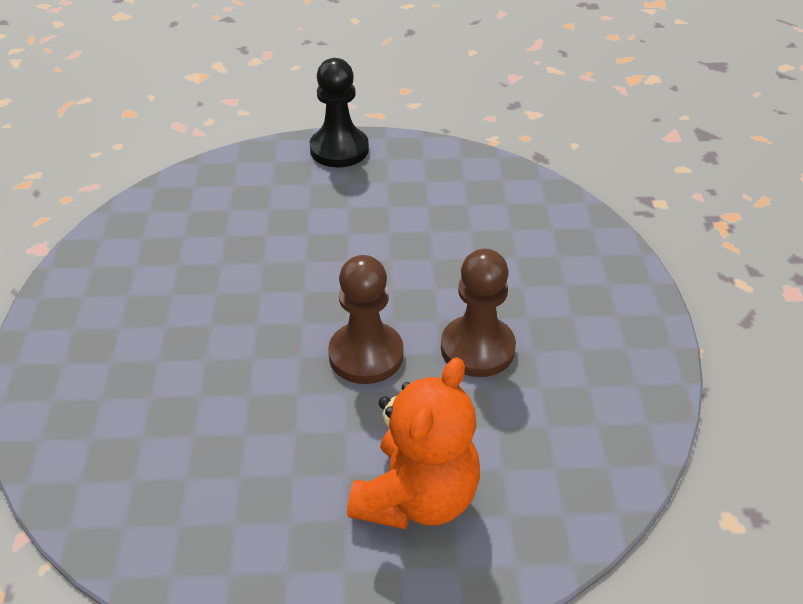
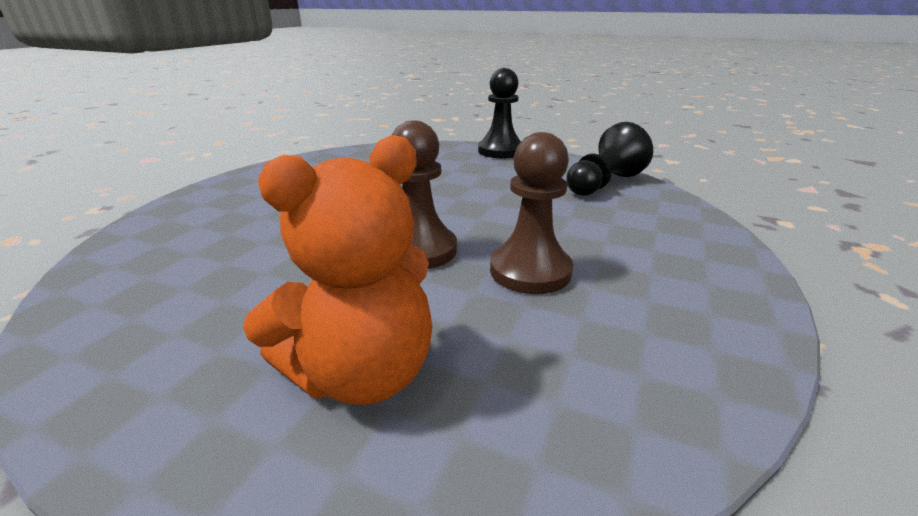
camera: 25 degrees right, 15 degrees down
(483, 189) = (603, 184): none -> black pawn

